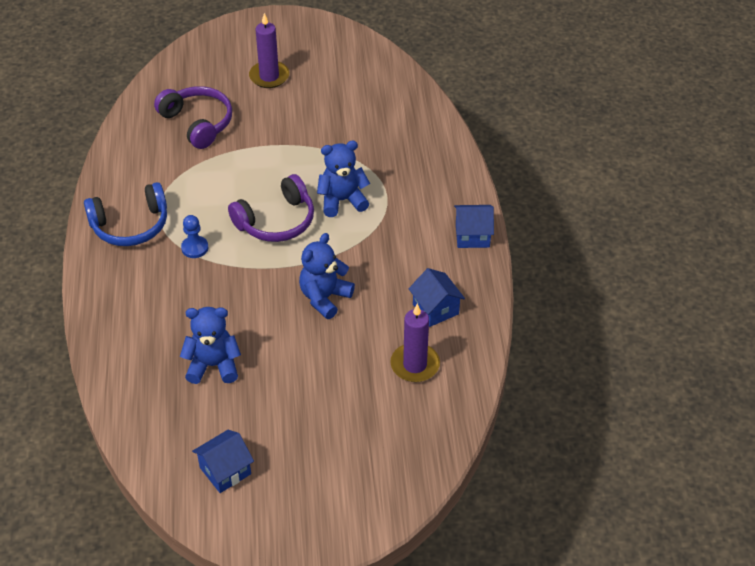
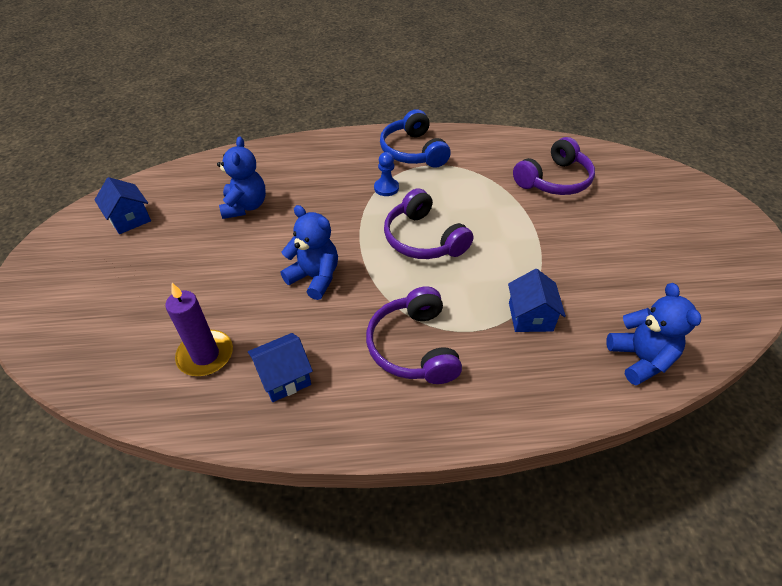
camera: 90 degrees right, 0 degrees up
(269, 76) = (646, 225): purple candle -> none
(342, 200) = (458, 290): blue teddy bear -> blue teddy bear (640, 359)
(403, 231) = (413, 347): none -> purple headphones
(472, 236) = (406, 424): blue house -> blue house (530, 316)

